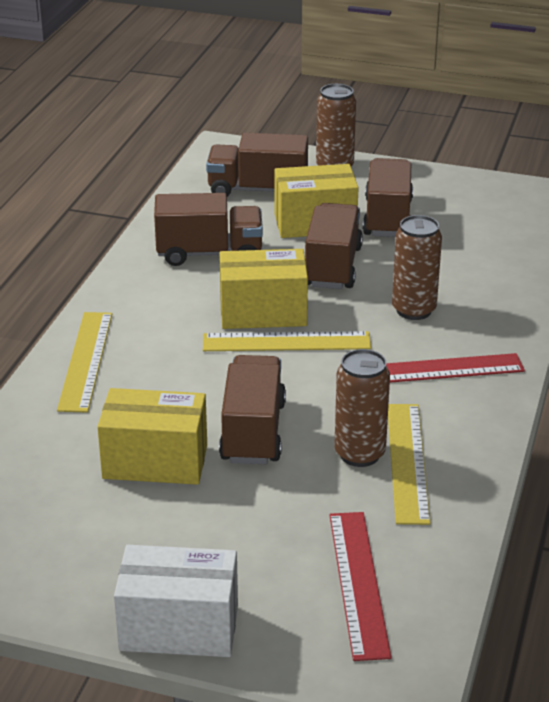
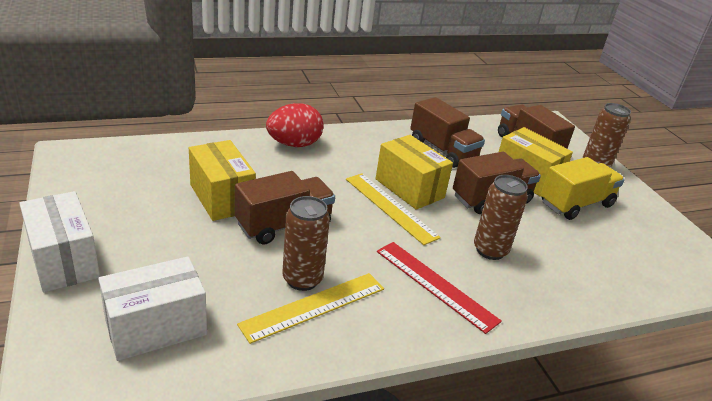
camera: 50 degrees right, 0 degrees up
(86, 360) = (294, 144): yellow ruler -> red egg
(358, 583) = (156, 328): red ruler -> white box
(387, 218) = (576, 204): brown truck -> yellow truck

